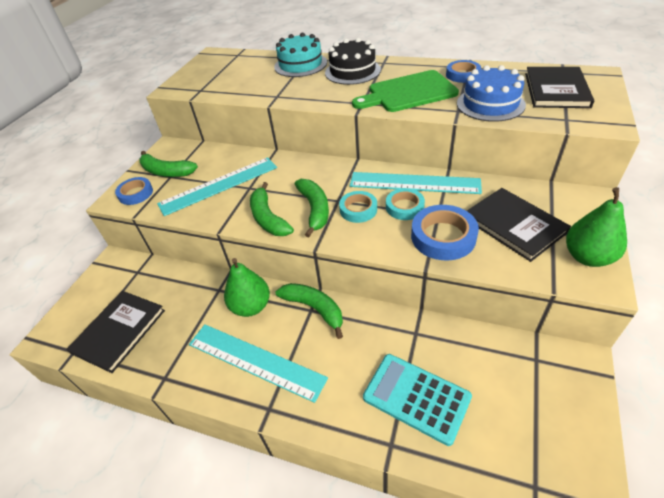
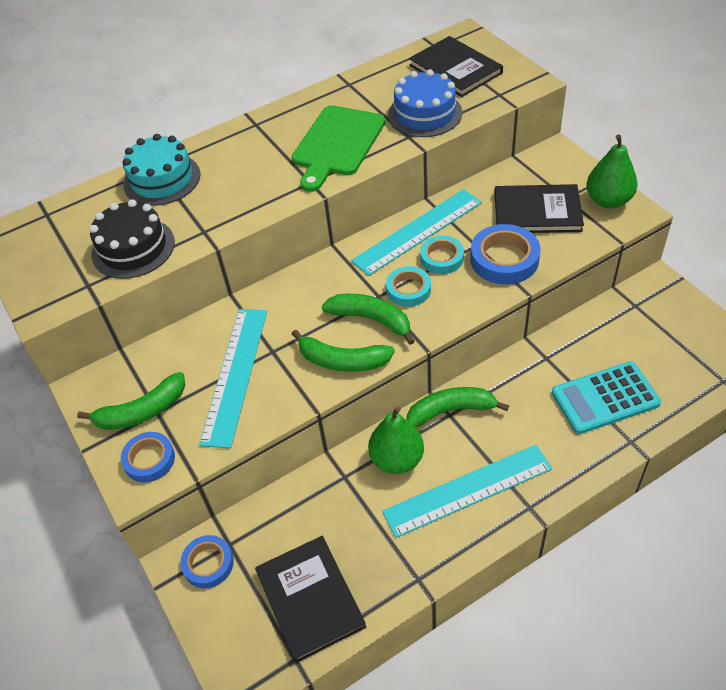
camera: 50 degrees left, 5 degrees up
(352, 71) = (239, 153): black cake -> black cake (133, 248)
(462, 75) = (356, 96): blue tape -> blue tape (208, 564)

